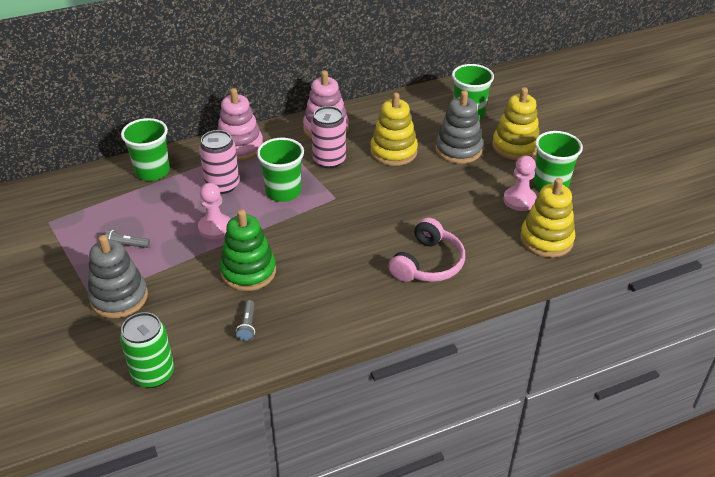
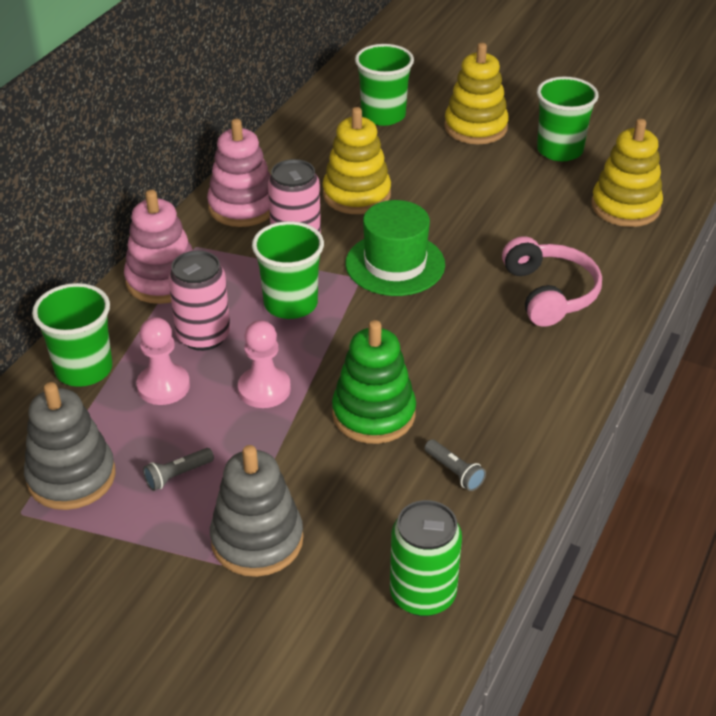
camera: 40 degrees left, 0 degrees up
(363, 200) = (395, 264): none -> green hat
(458, 149) = (423, 159): grey stacking toy -> grey stacking toy (71, 477)
(519, 200) = (551, 180): pink pawn -> pink pawn (163, 386)

